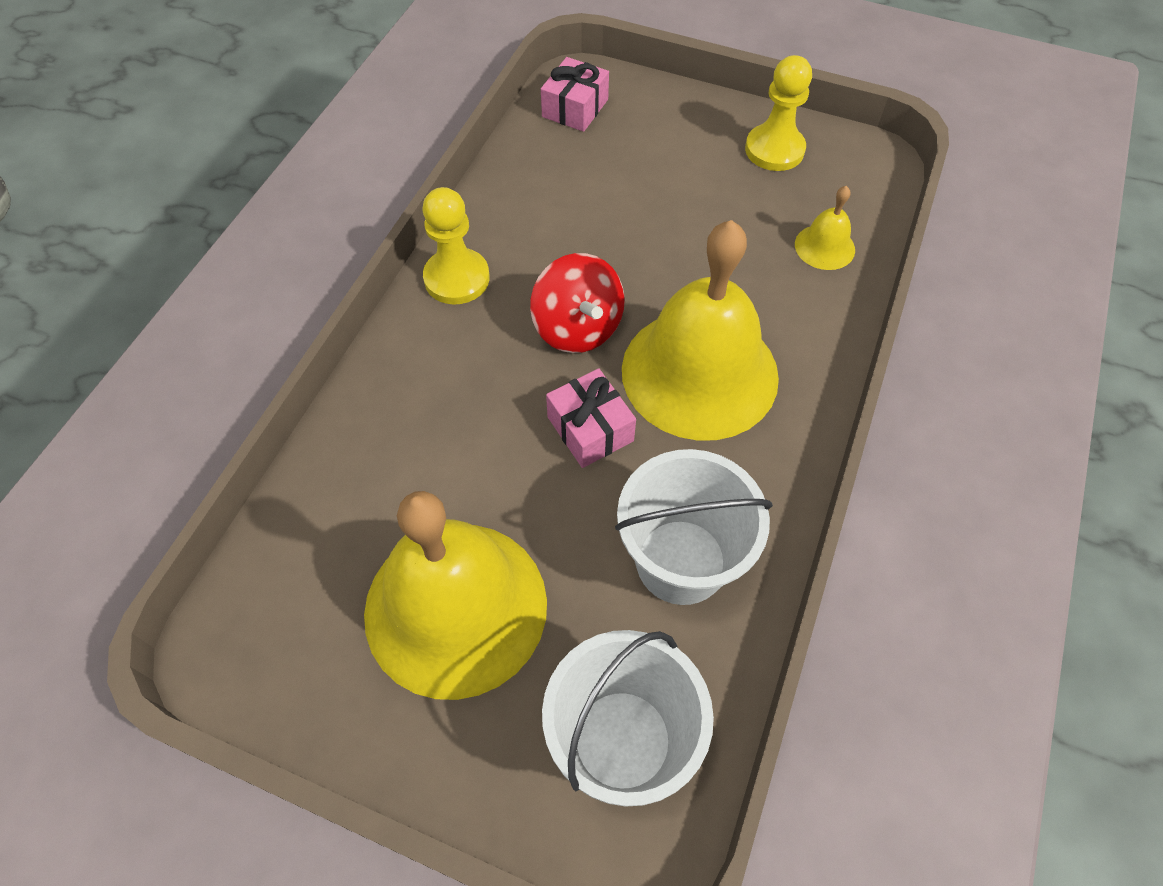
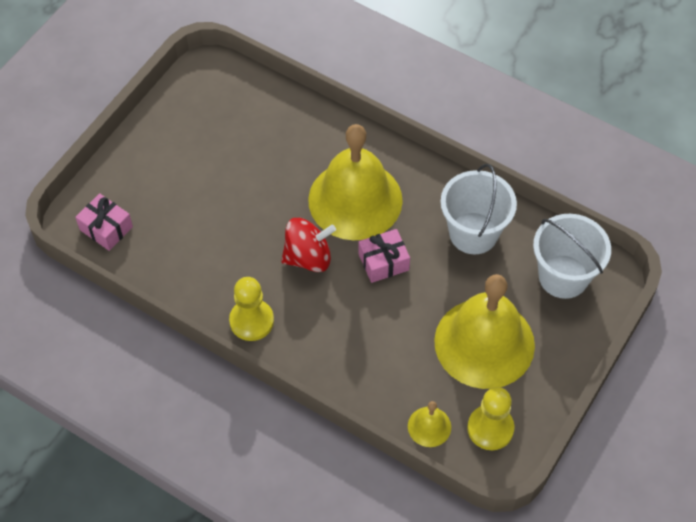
camera: 80 degrees left, 0 degrees up
(774, 150) = (183, 119): yellow pawn -> yellow pawn (490, 428)
(824, 247) = (274, 114): yellow bell -> yellow bell (429, 426)

